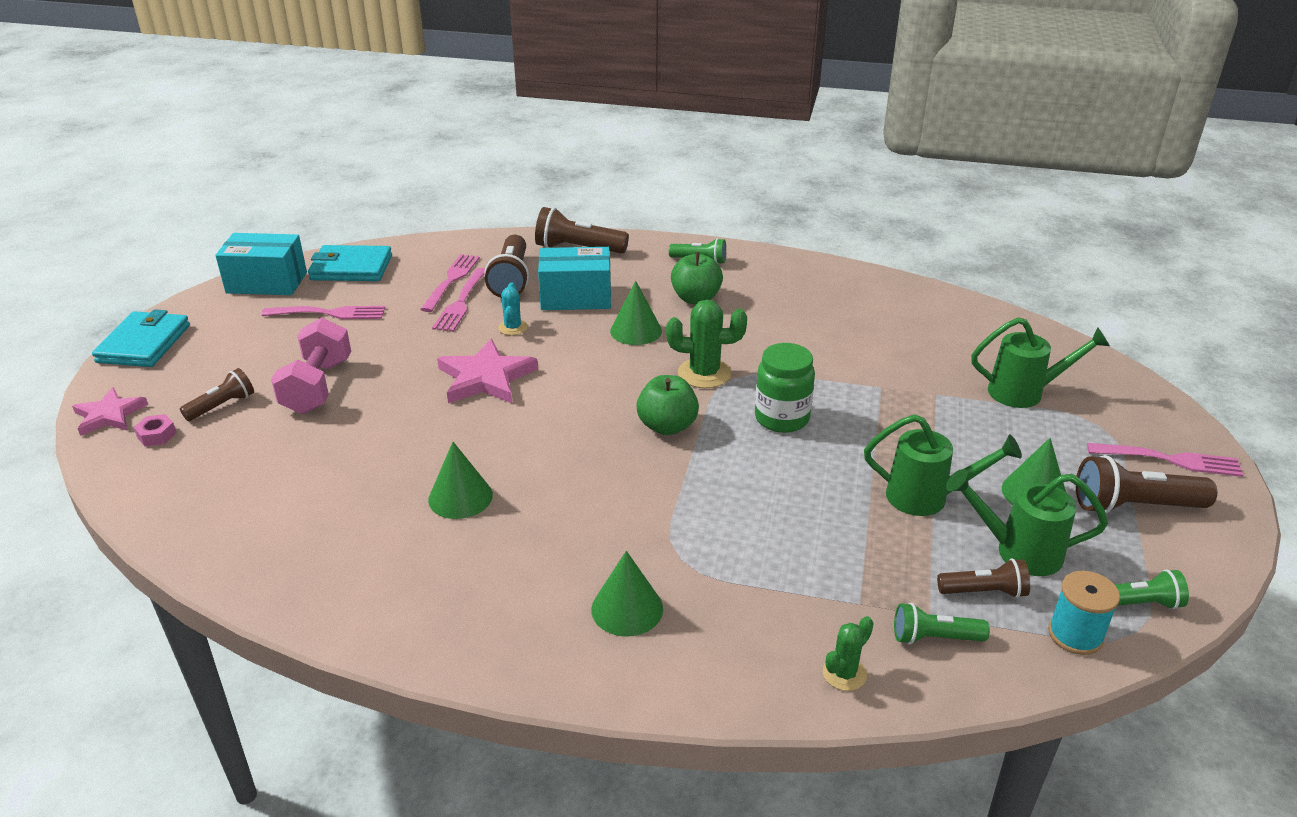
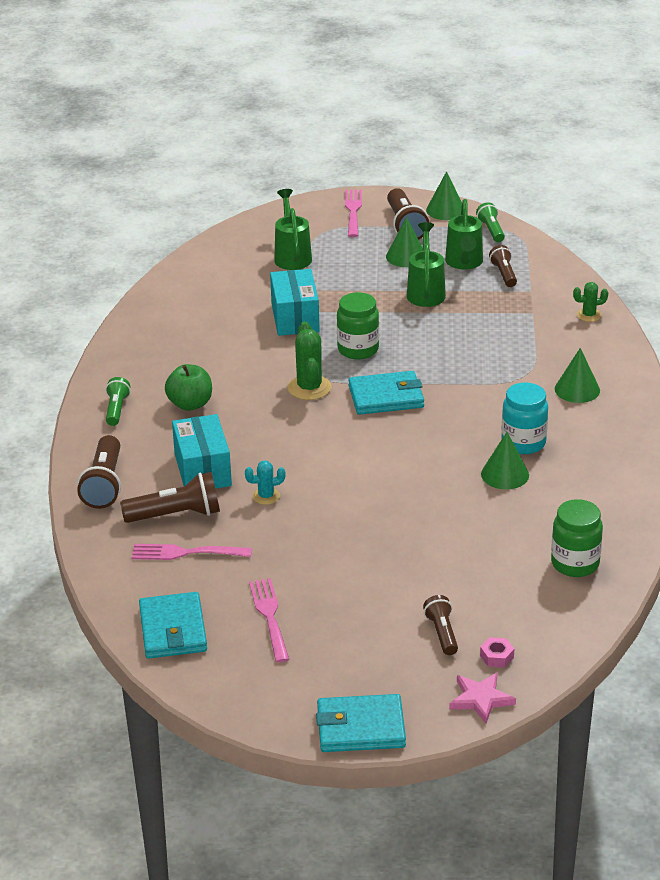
camera: 100 degrees left, 0 degrees up
(222, 406) = (442, 633): brown flashlight -> brown flashlight turned 45 degrees clockwise
(253, 523) = (575, 563): none -> green jar
(267, 283) = (218, 683): turquoise box -> turquoise box (295, 318)
(318, 386) = (394, 585): pink dumbbell -> none
(461, 303) = (229, 537): pink fork -> none
(486, 378) = (350, 495): pink star -> none
(519, 526) = (523, 443): none -> turquoise jar
(636, 331) = (253, 429): green cone -> green cone (445, 210)
(667, 426) = (386, 397): green apple -> turquoise wallet
(844, 674) = (589, 315): green cactus -> green cactus turned 45 degrees counterclockwise
(934, 637) = (548, 289): green flashlight -> none
(1075, 635) = (524, 249): turquoise spool -> none

